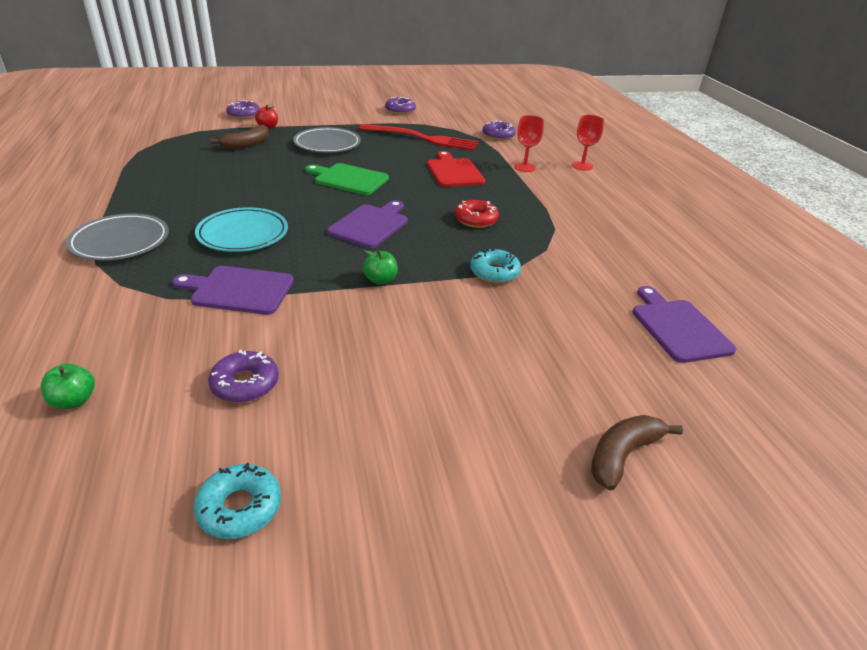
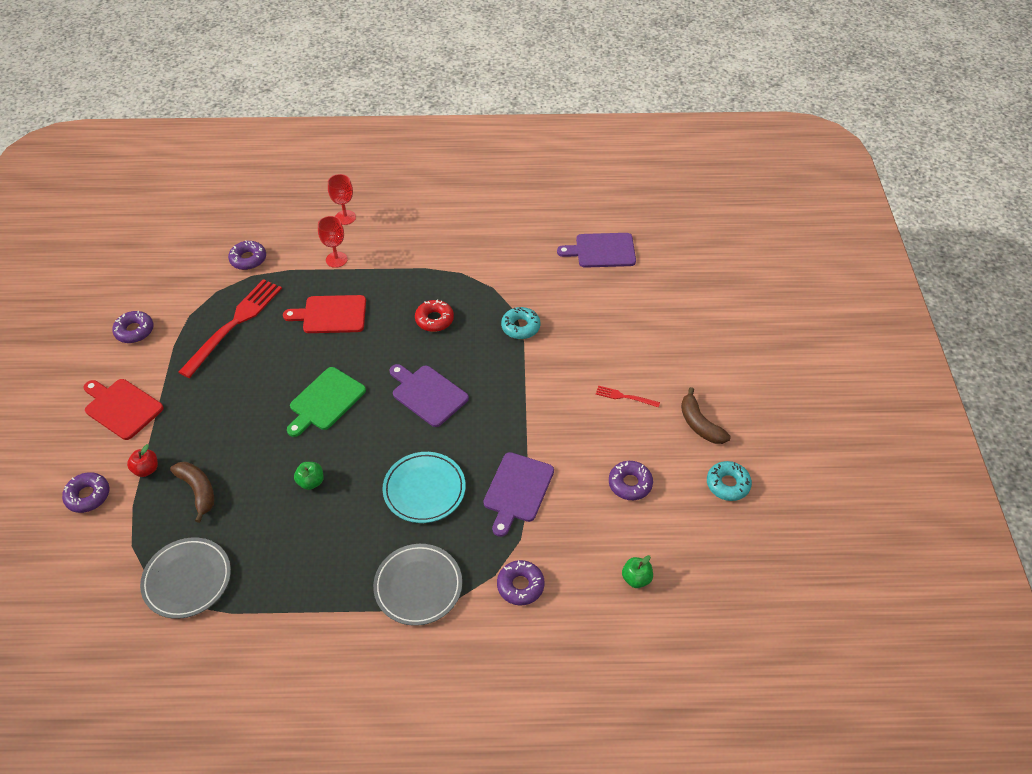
camera: 75 degrees left, 15 degrees up
(98, 303) = (520, 585): none -> purple donut
(325, 115) = (121, 407): none -> red cutting board
(327, 144) = (223, 412): grey plate -> grey plate (187, 580)
(380, 280) = (519, 398): green apple -> green apple (311, 482)
(407, 368) = (625, 397): none -> red fork
(622, 455) = (705, 316): brown banana -> brown banana (699, 424)

